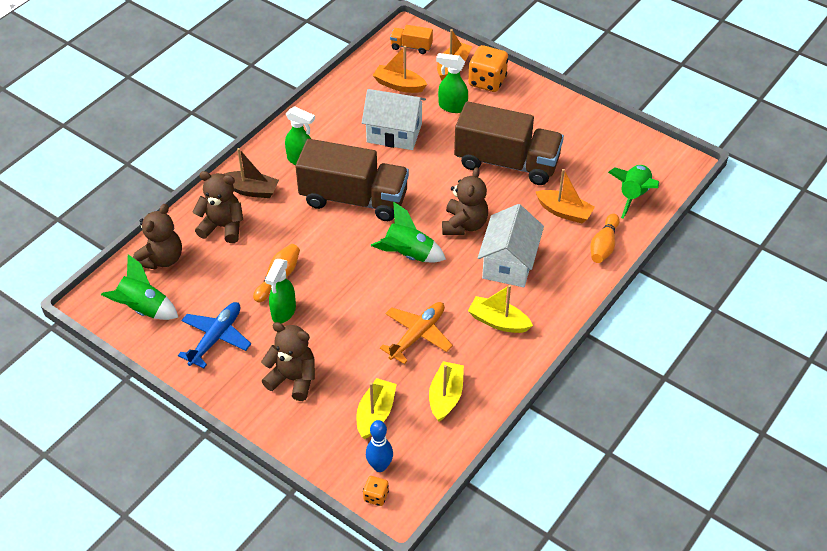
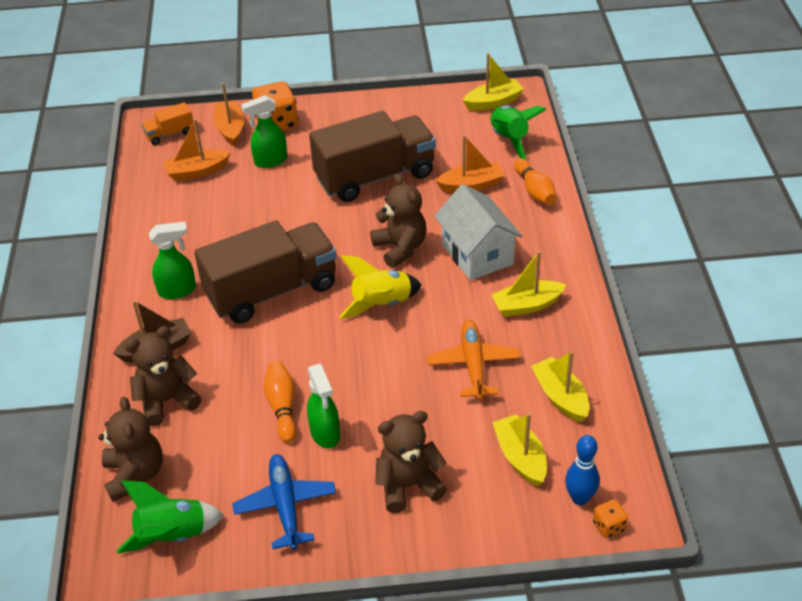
camera: 40 degrees left, 5 degrees down
(394, 133) = (242, 213): white house -> none
(408, 254) = (381, 304): green rocket -> yellow rocket
(656, 159) = (493, 102): none -> yellow boat

